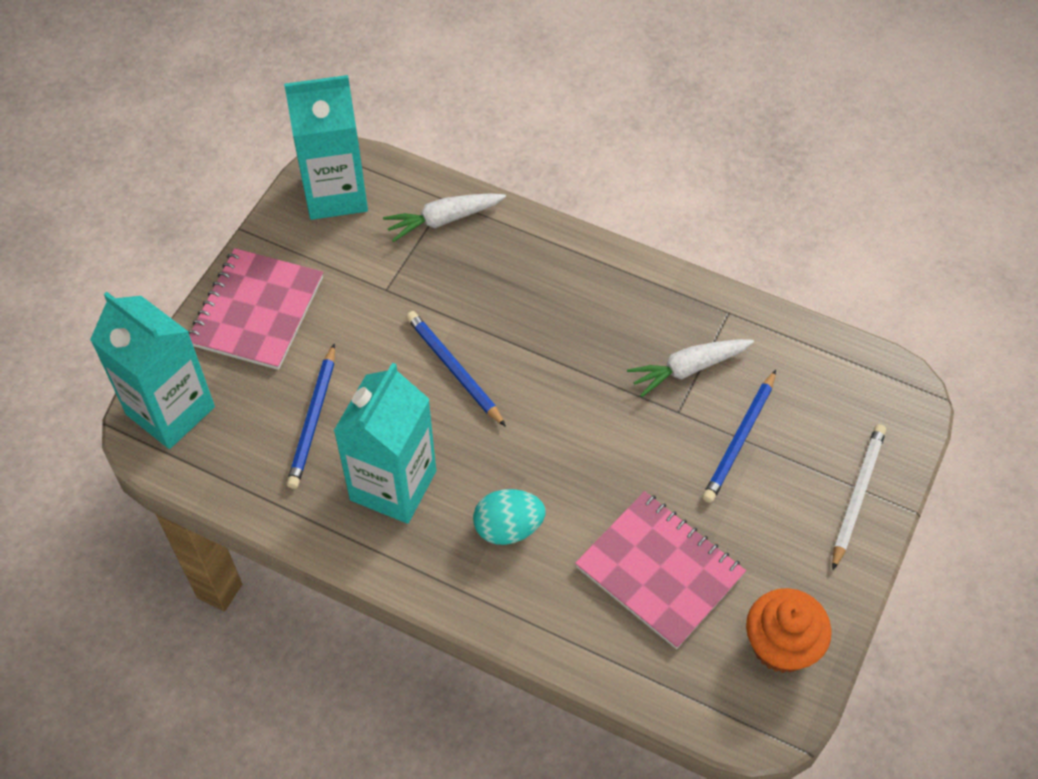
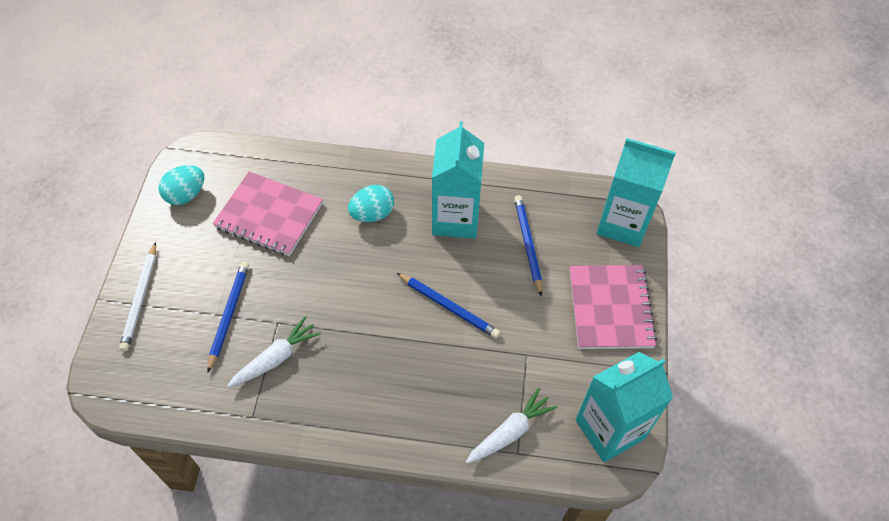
camera: 160 degrees right, 0 degrees up
(781, 645) = (186, 195): orange cupcake -> turquoise egg

